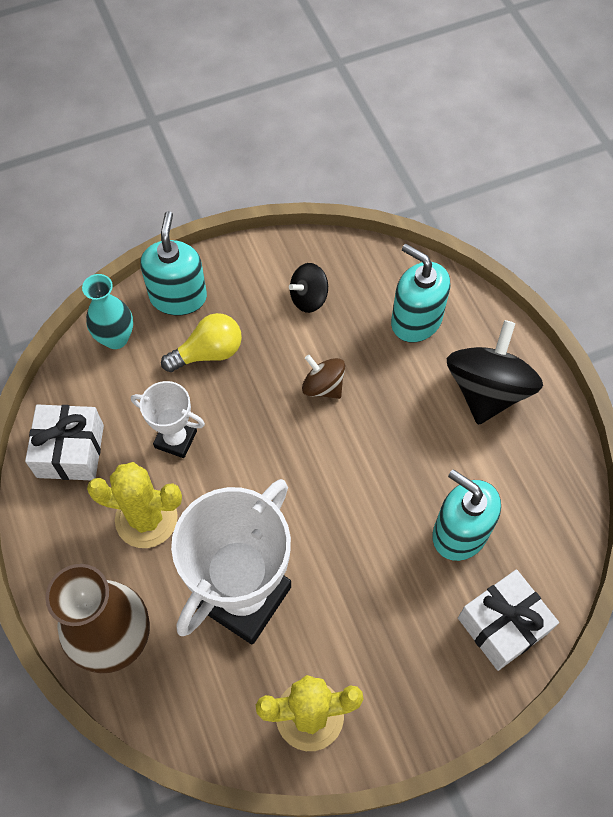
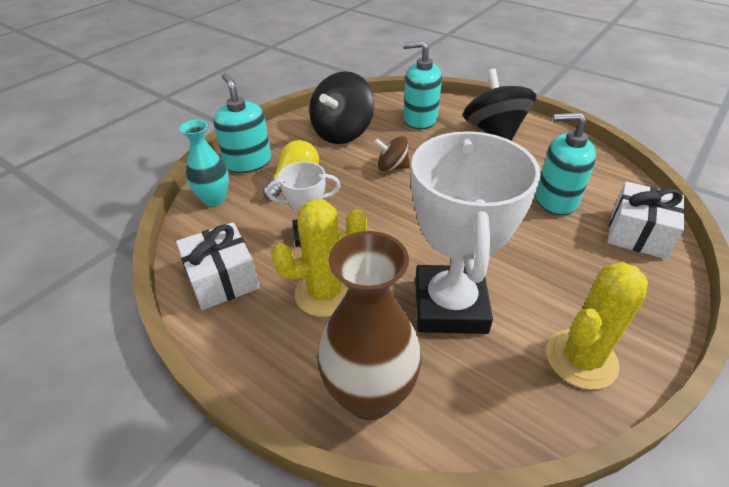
camera: 30 degrees left, 20 degrees down
(309, 298) = (342, 133): black spinning top -> black spinning top, size x1.87

